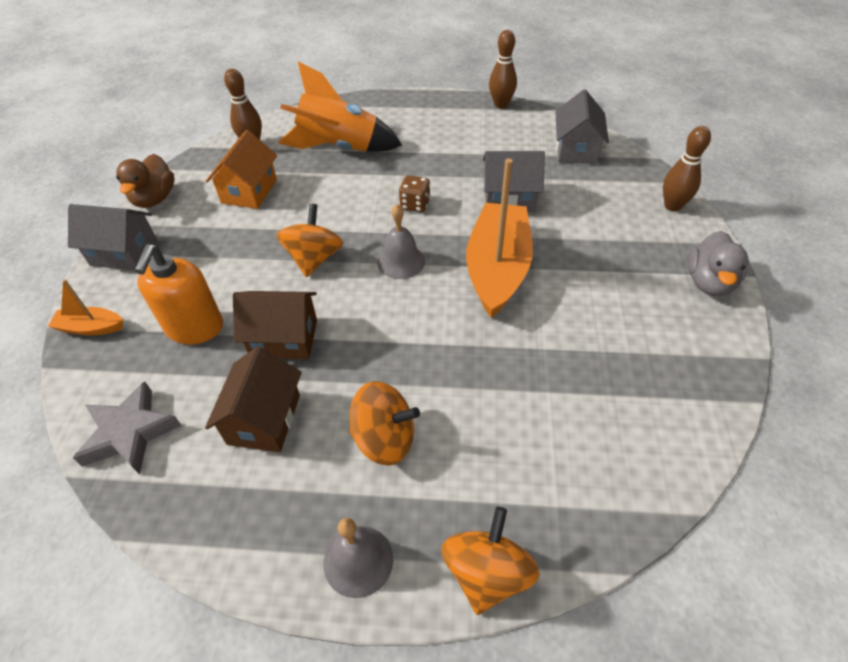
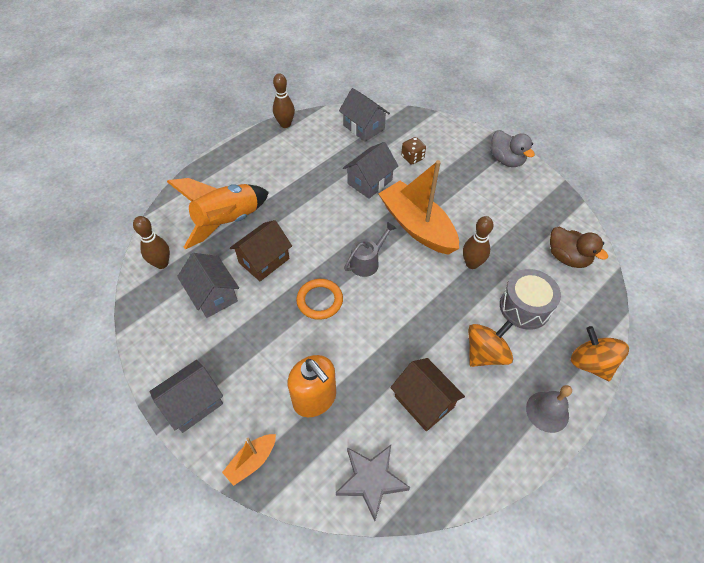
camera: 50 degrees left, 5 degrees up
(155, 199) = (152, 354): brown duck -> brown duck (567, 257)
(249, 191) = (213, 295): orange house -> grey house
(284, 338) = (371, 356): brown house -> brown house (264, 260)
(314, 259) = (320, 300): orange spinning top -> orange ring
(401, 261) = (367, 262): grey bell -> grey watering can
(415, 205) = (327, 223): brown dice -> brown dice (412, 158)
(497, 439) = (524, 307): none -> grey drum
(672, 206) = (446, 130): brown bowling pin -> brown bowling pin (472, 264)

